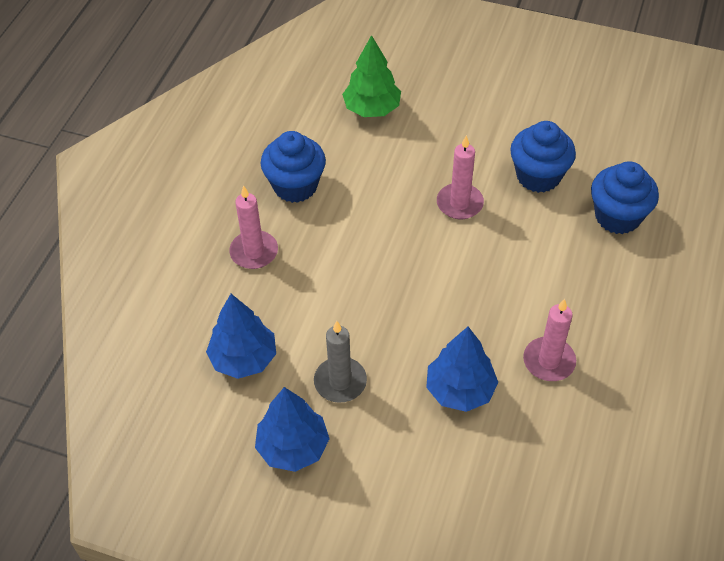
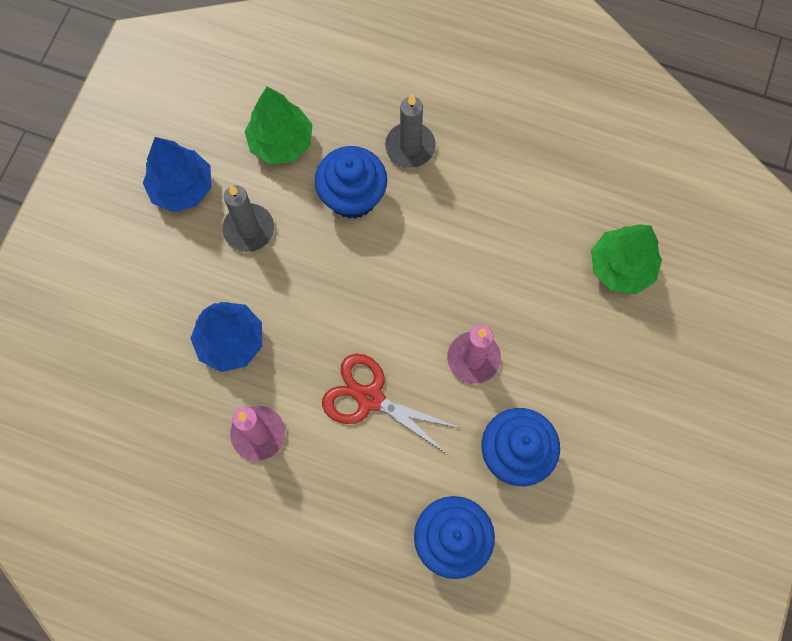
camera: 90 degrees right, 20 degrees up
(244, 358) = (281, 142): blue tree -> green tree
(254, 252) = (410, 147): pink candle -> grey candle
(295, 186) = (500, 185): blue cupcake -> blue cupcake (352, 196)
(504, 276) = (370, 398): none -> red scissors

